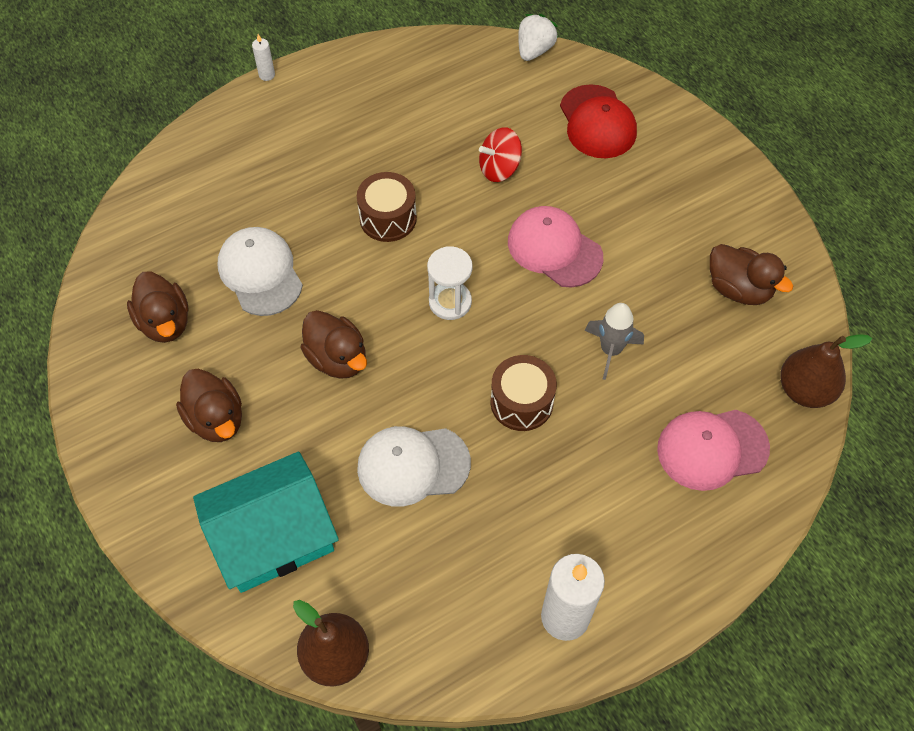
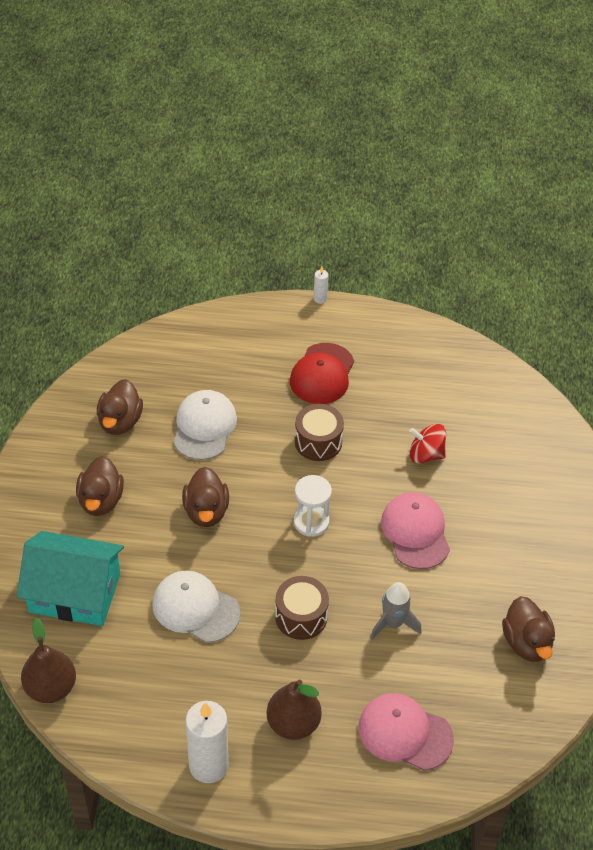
camera: 35 degrees right, 10 degrees down
(534, 50) = (527, 387): white strawberry -> none
(597, 122) = (528, 465): red cap -> red cap (322, 374)
(804, 390) = (510, 741): brown pear -> brown pear (293, 723)

